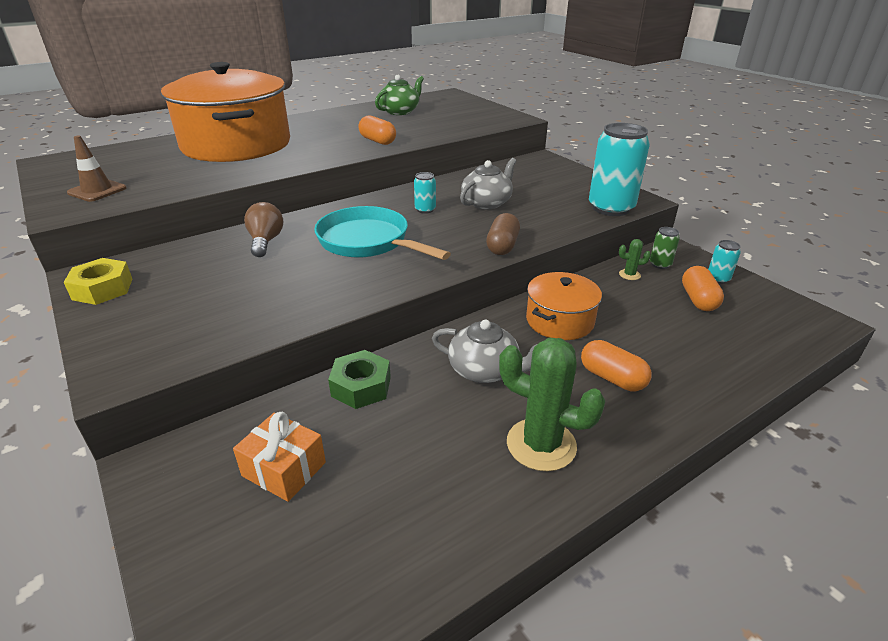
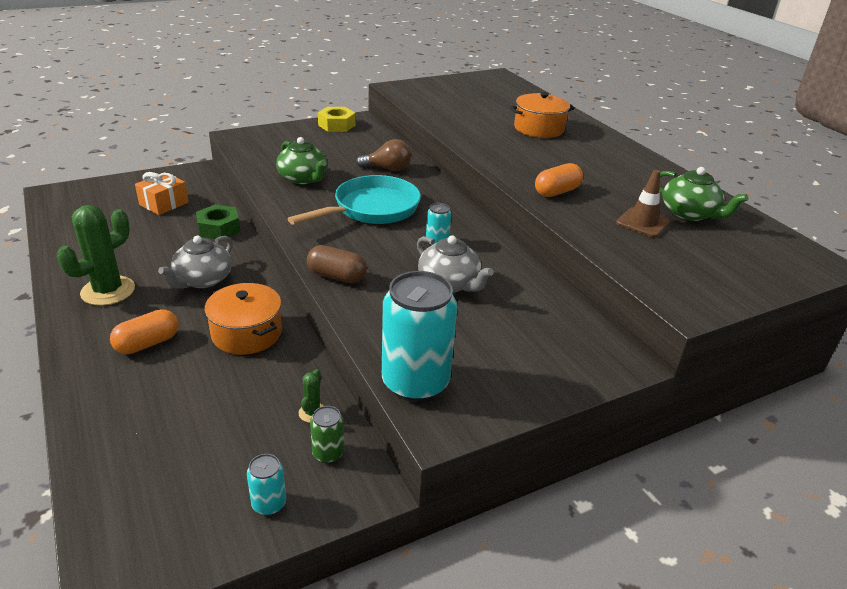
camera: 95 degrees right, 0 degrees up
(97, 191) = (433, 92): brown traffic cone -> brown traffic cone (642, 223)
(236, 145) = (539, 128): orange pot -> orange pot, size x0.48
(293, 290) = (303, 178): none -> green teapot
(698, 300) = (231, 458): orange capsule -> none

